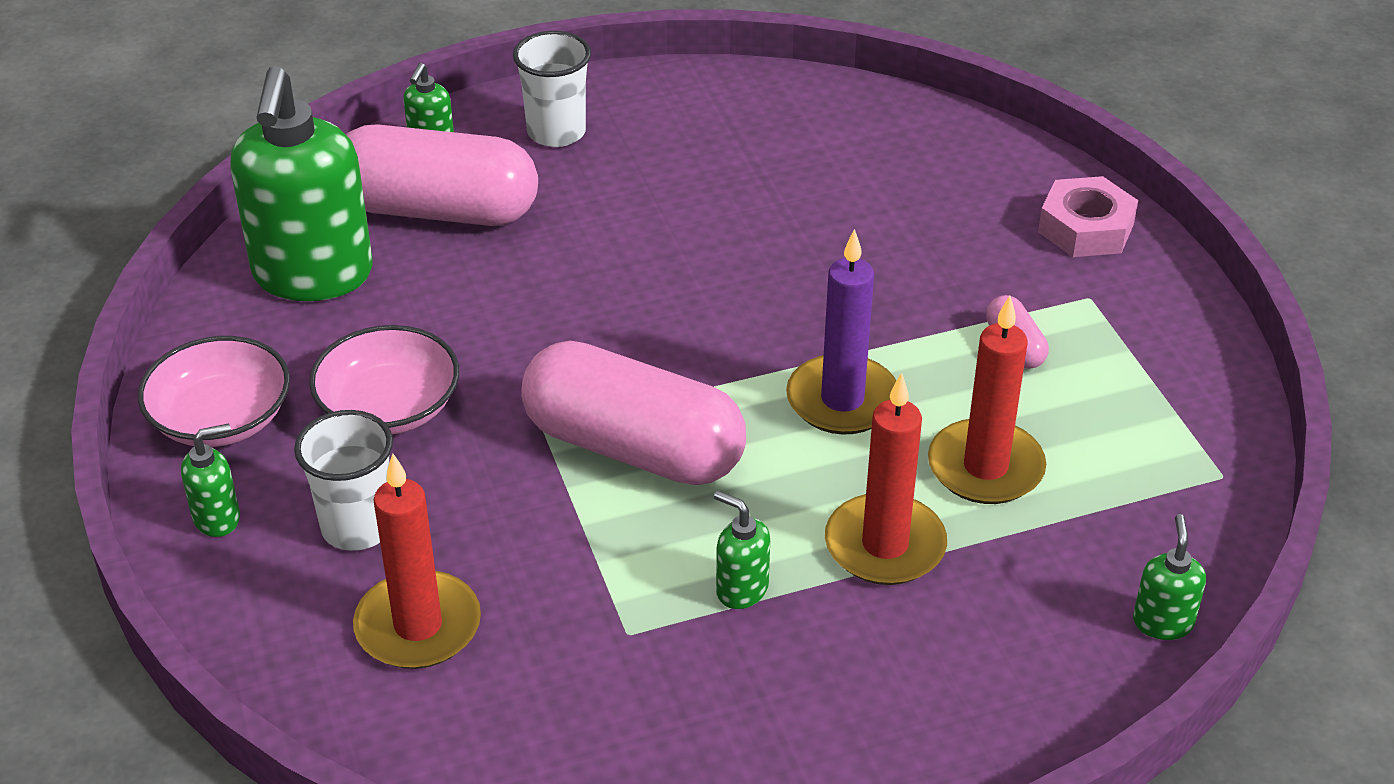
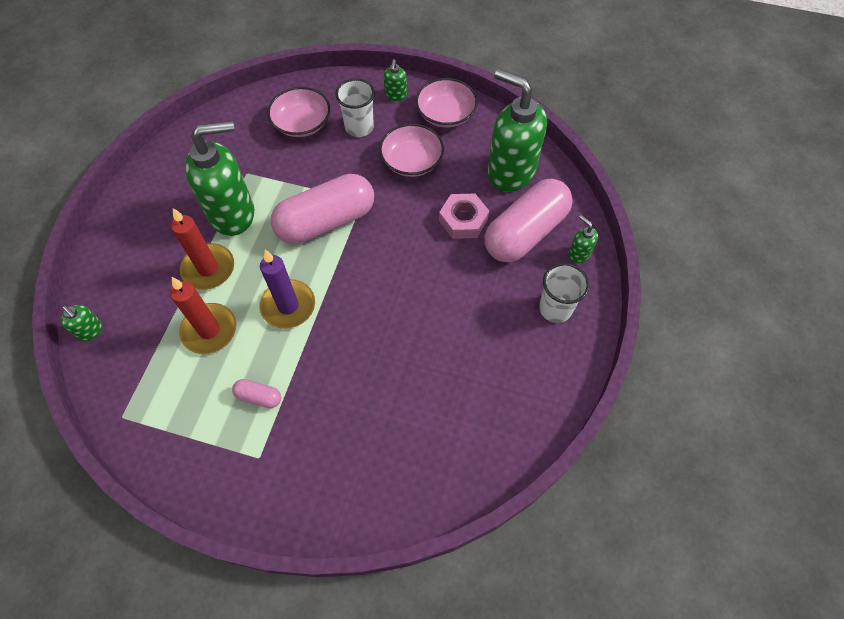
camera: 125 degrees right, 20 degrees up
(418, 626) = (302, 123): red candle -> pink bowl
(741, 589) = (233, 213): green soap dispenser -> green soap dispenser, size x2.37
(1085, 228) = (303, 500): pink nut -> pink nut (463, 220)

